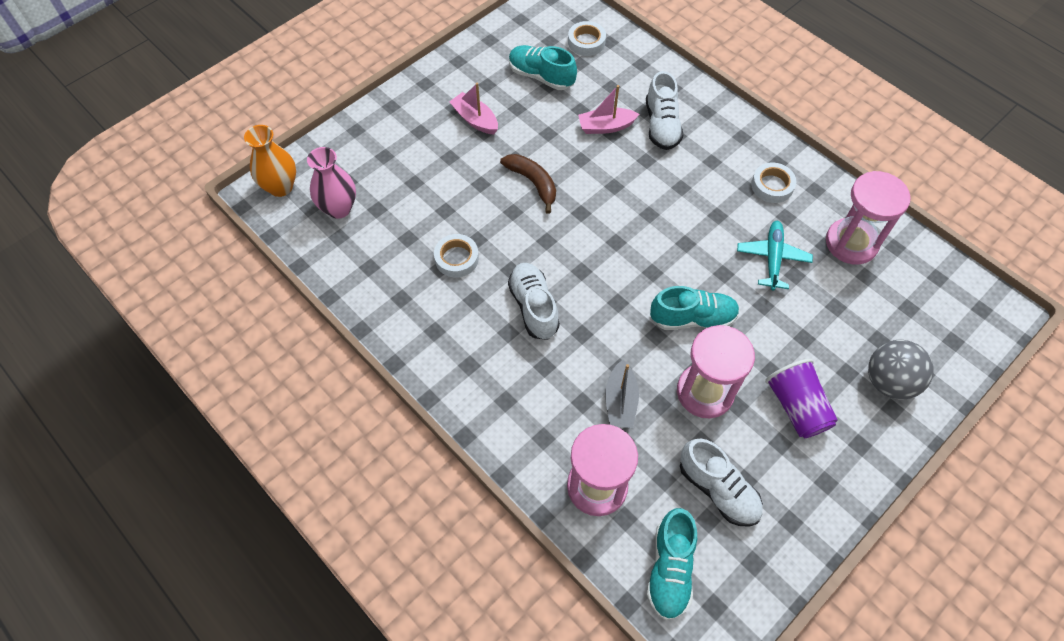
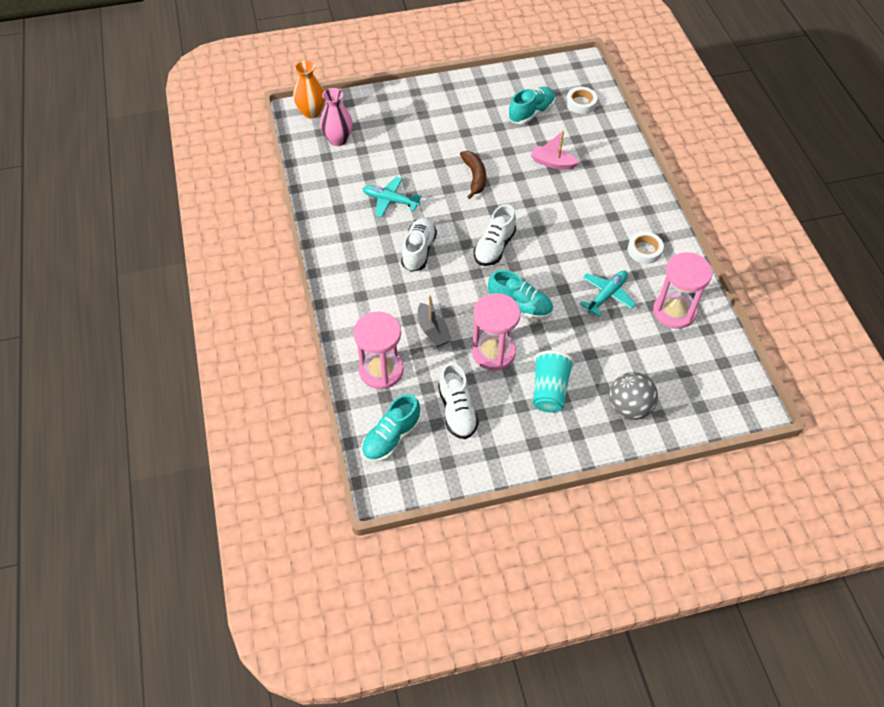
camera: 30 degrees right, 5 degrees down
(456, 258) = (390, 201): white tape -> turquoise plane
(475, 119) = (465, 122): pink boat -> none
(541, 76) = (531, 113): turquoise shoe -> turquoise shoe turned 75 degrees clockwise
(620, 401) = (433, 331): grey boat -> grey boat turned 60 degrees counterclockwise
(661, 125) = (593, 178): white shoe -> white shoe (494, 247)
(796, 407) = (549, 390): purple cup -> turquoise cup

